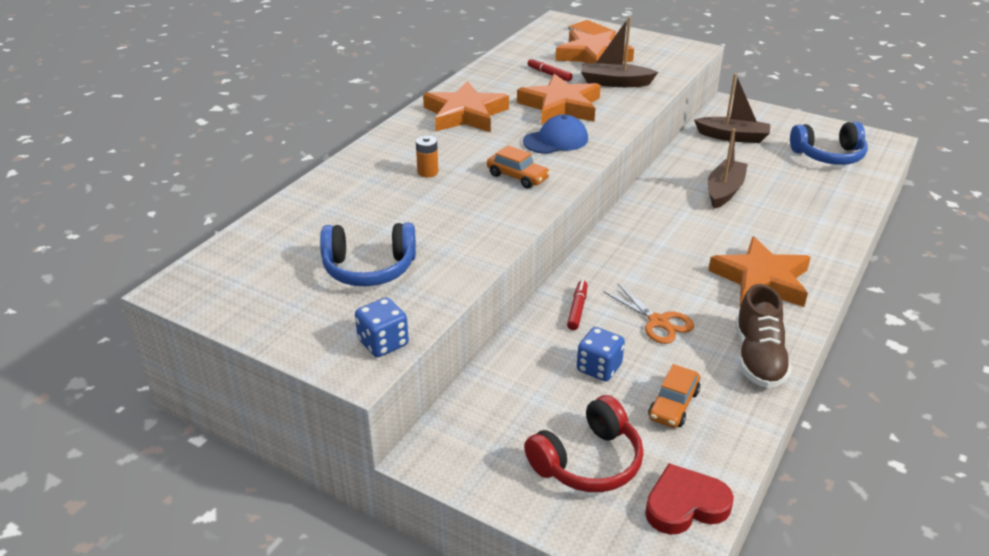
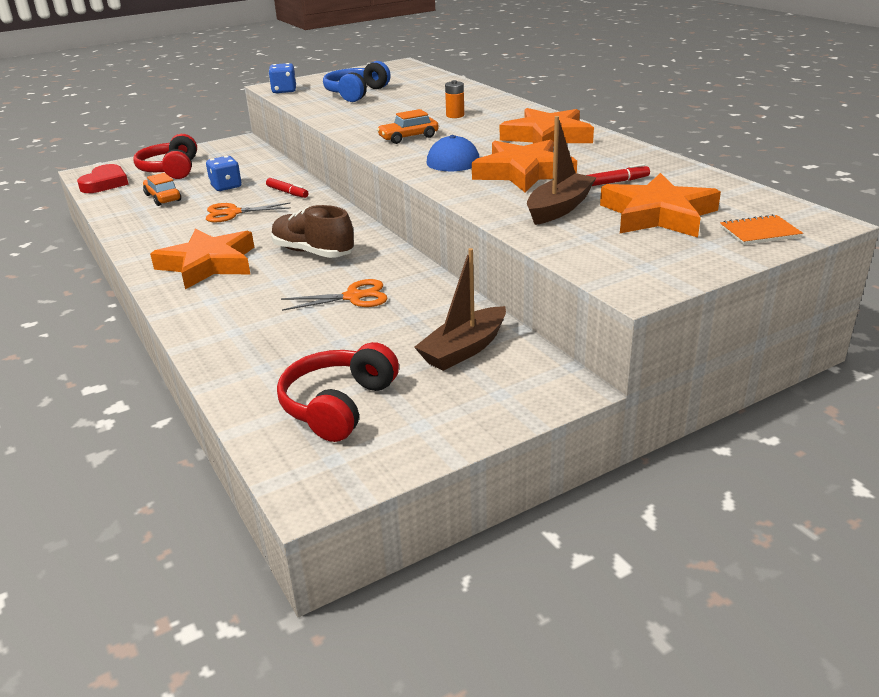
camera: 120 degrees right, 5 degrees down
(724, 191) = (353, 297): brown boat -> orange scissors
(758, 358) = (145, 233): brown shoe -> brown shoe (313, 252)
(828, 155) = (338, 405): blue headphones -> red headphones

